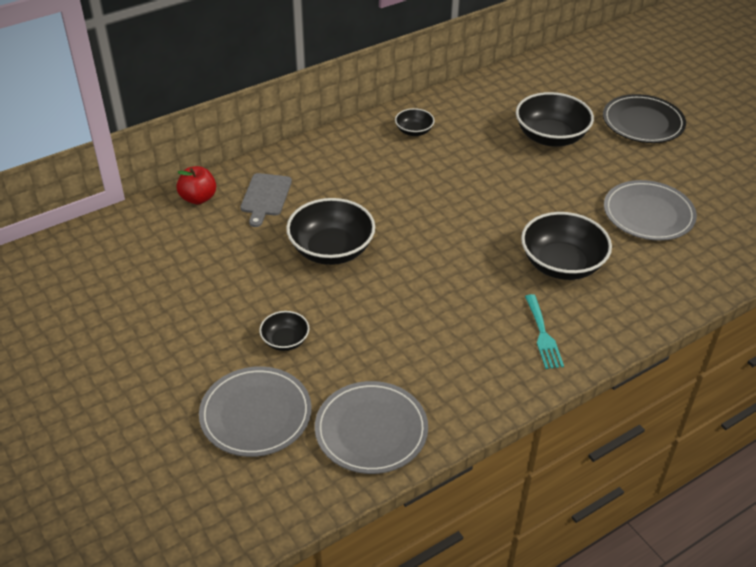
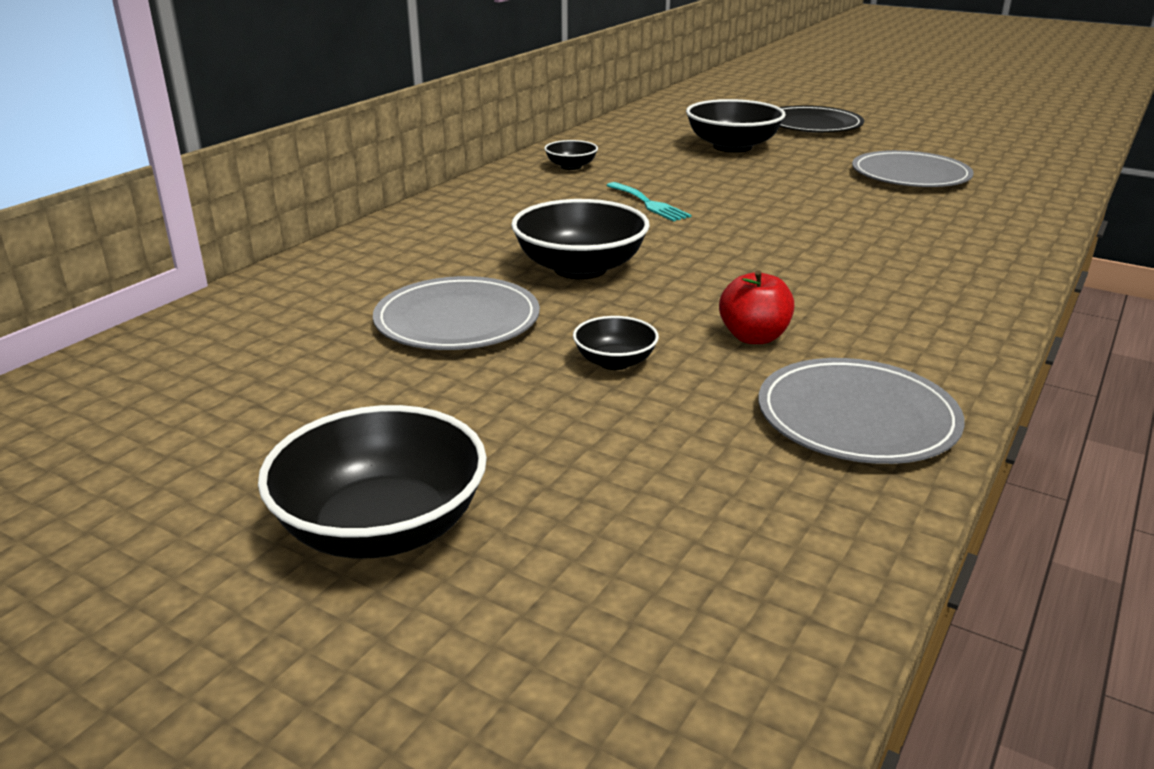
camera: 25 degrees left, 15 degrees down
(198, 198) = (331, 263): red apple -> red apple (753, 337)
(256, 414) = (662, 450): grey plate -> grey plate (457, 321)
(265, 197) = (433, 244): grey cutting board -> none
(543, 335) = (941, 279): turquoise fork -> turquoise fork (649, 204)
(561, 264) = (877, 224): black bowl -> black bowl (382, 527)

